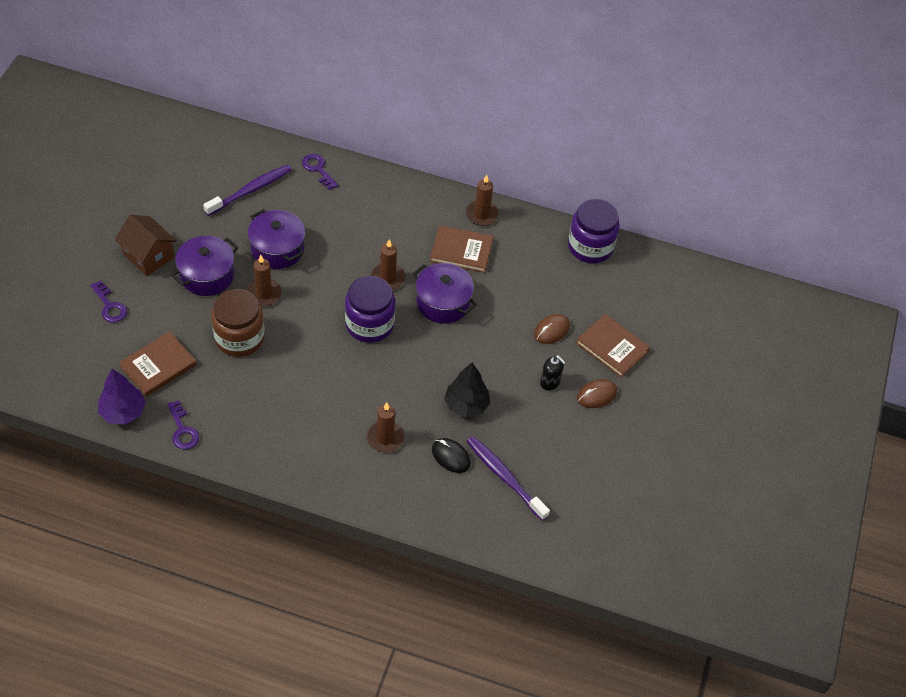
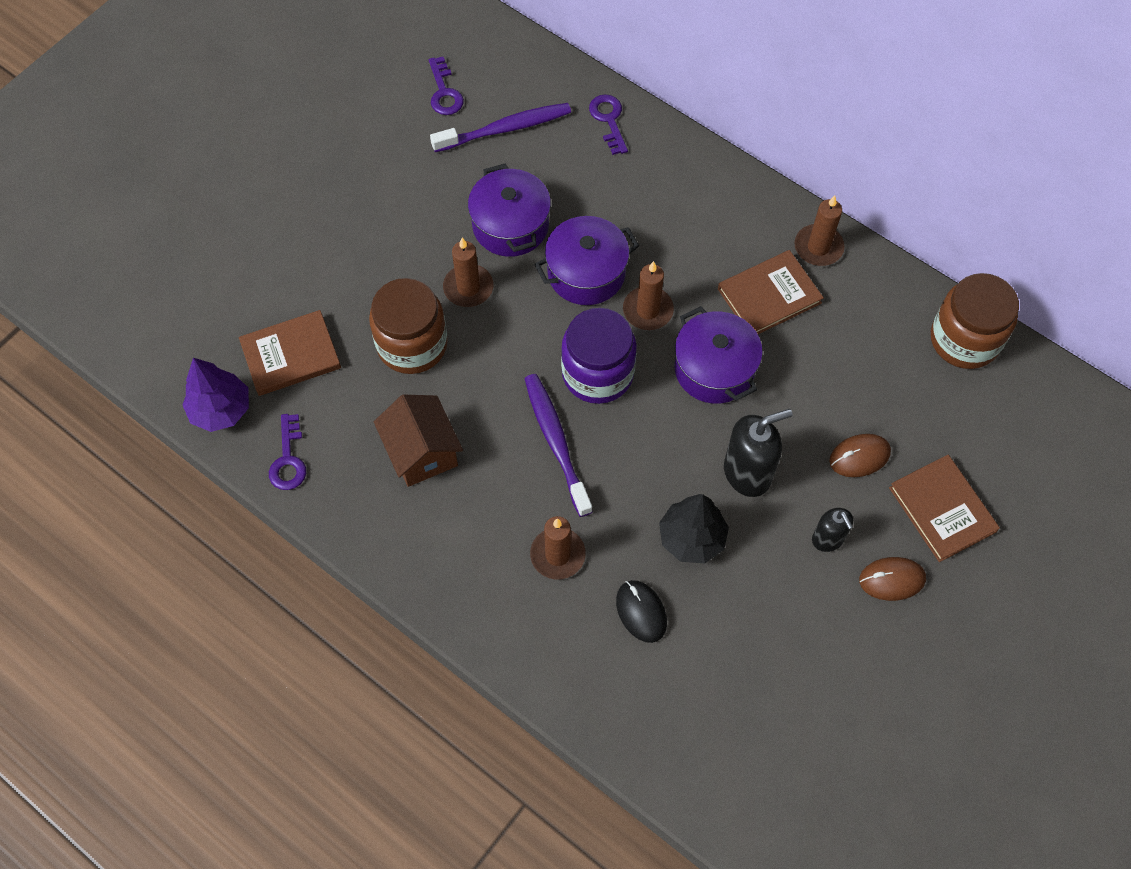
camera: 25 degrees right, 10 degrees up
(110, 306) = (259, 250): purple key -> purple key (444, 92)
(148, 256) = (335, 191): brown house -> brown house (421, 452)
(207, 275) = (402, 240): purple pot -> purple pot (586, 273)
(461, 251) = (769, 296): brown book -> brown book turned 60 degrees counterclockwise
(486, 358) = (747, 473): none -> black soap dispenser
(504, 477) = (708, 668): purple toothbrush -> purple toothbrush (556, 442)
(590, 246) = (964, 339): purple jar -> brown jar

